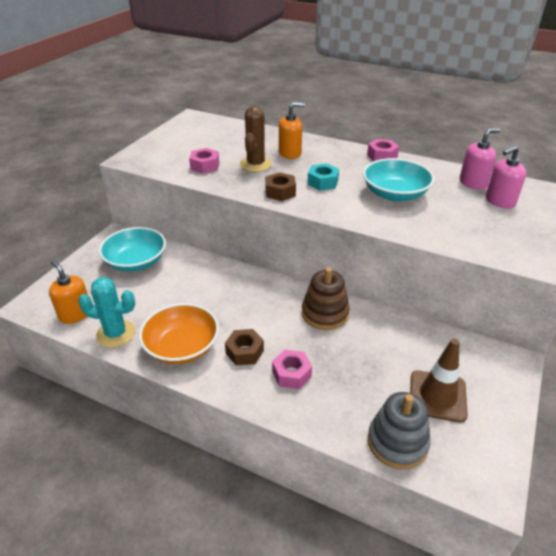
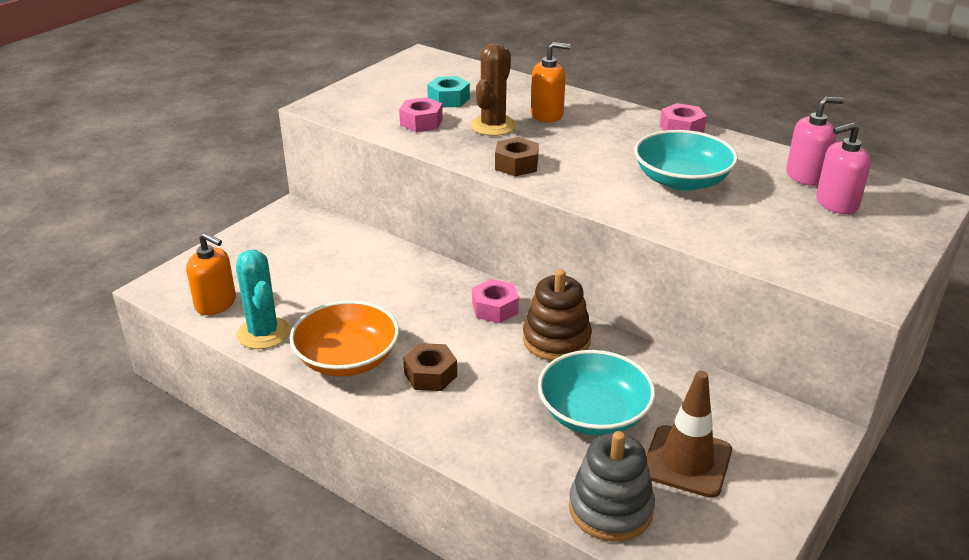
camera: 10 degrees right, 5 degrees down
(75, 314) = (216, 303): orange soap dispenser -> orange soap dispenser turned 150 degrees clockwise
(116, 334) = (263, 333): turquoise cactus -> turquoise cactus turned 45 degrees clockwise
(136, 261) = (310, 247): turquoise bowl -> turquoise bowl (593, 414)
(291, 374) = (487, 409): pink nut -> pink nut (495, 308)
(322, 182) = (581, 157): turquoise nut -> turquoise nut (448, 99)

